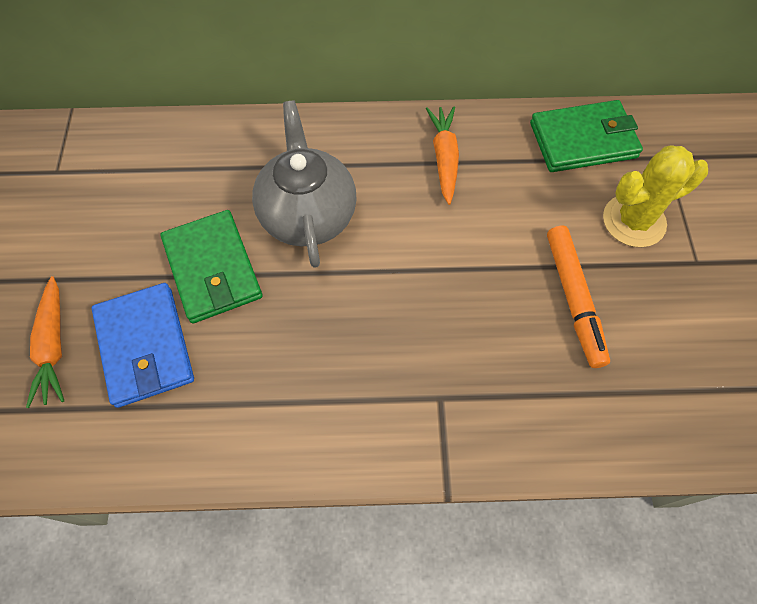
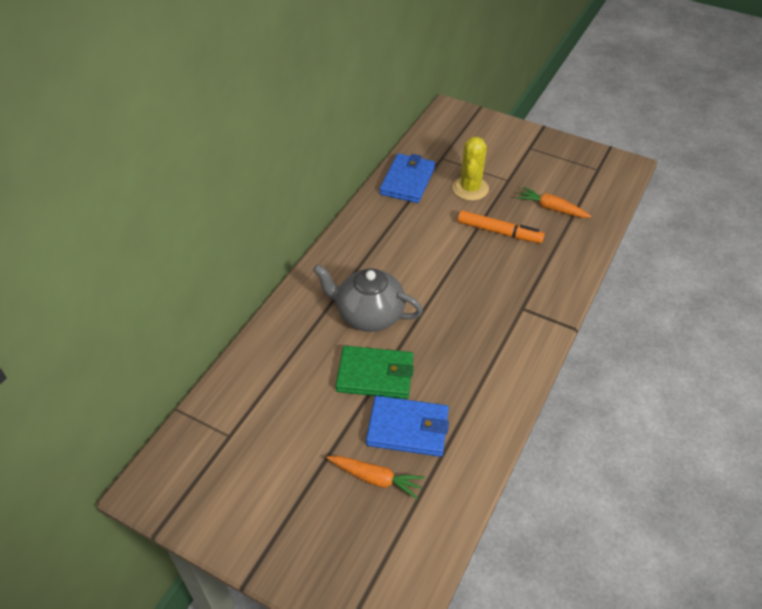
camera: 60 degrees left, 15 degrees down
(444, 158) = (375, 239): orange carrot -> orange carrot (551, 208)
(583, 140) = (407, 181): green wallet -> blue wallet

